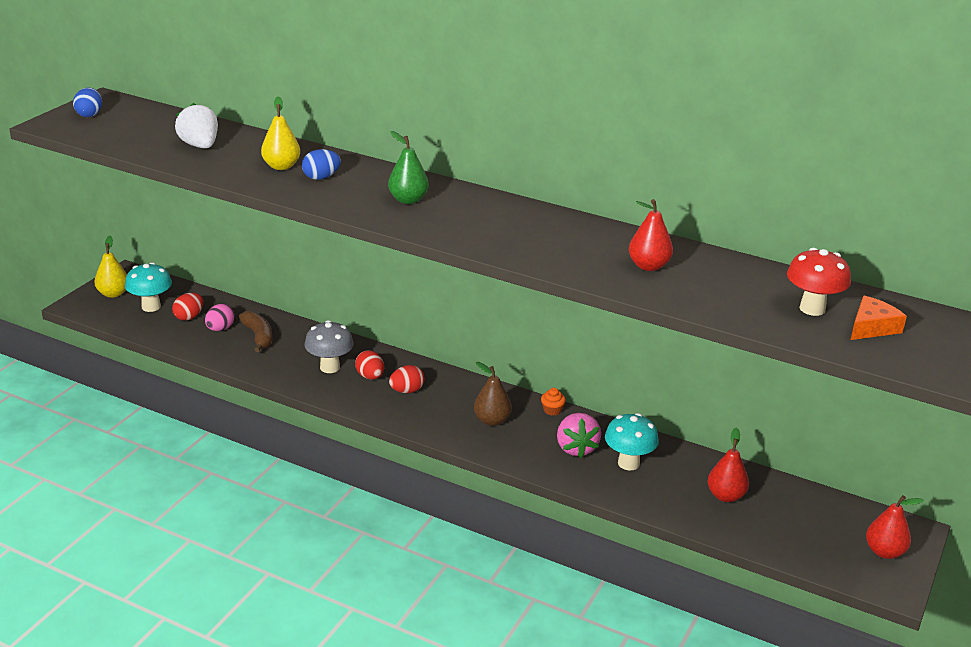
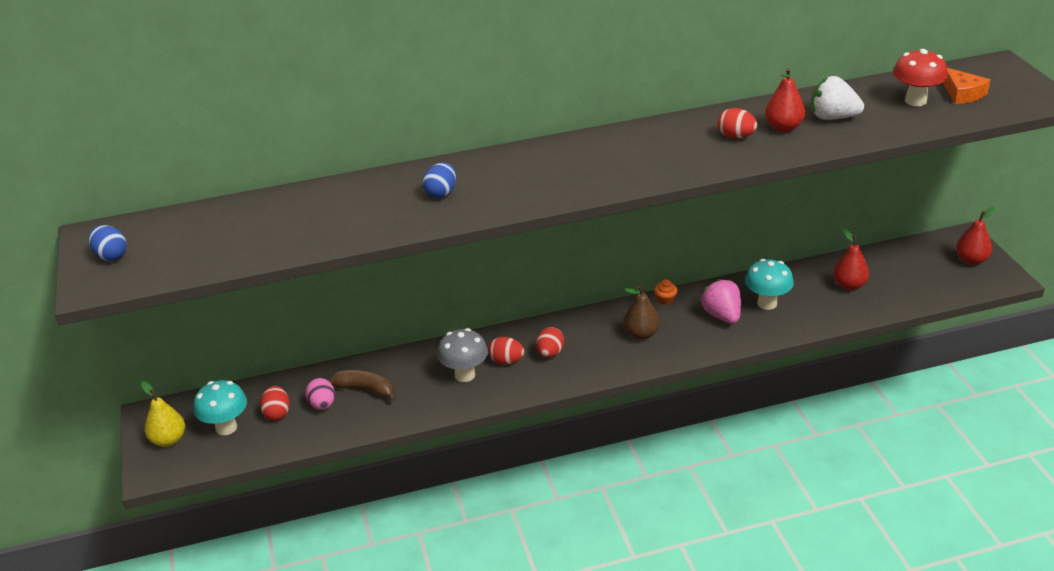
camera: 40 degrees left, 5 degrees up
(200, 146) = (282, 225): white strawberry -> white strawberry (833, 117)
(281, 166) = (390, 202): yellow pear -> none
(408, 200) = (541, 172): green pear -> none
(576, 448) = (722, 316): pink strawberry -> pink strawberry turned 150 degrees counterclockwise
(596, 252) = (736, 137): none -> red egg
(872, 327) = (962, 94): orange cheese -> orange cheese turned 150 degrees clockwise

